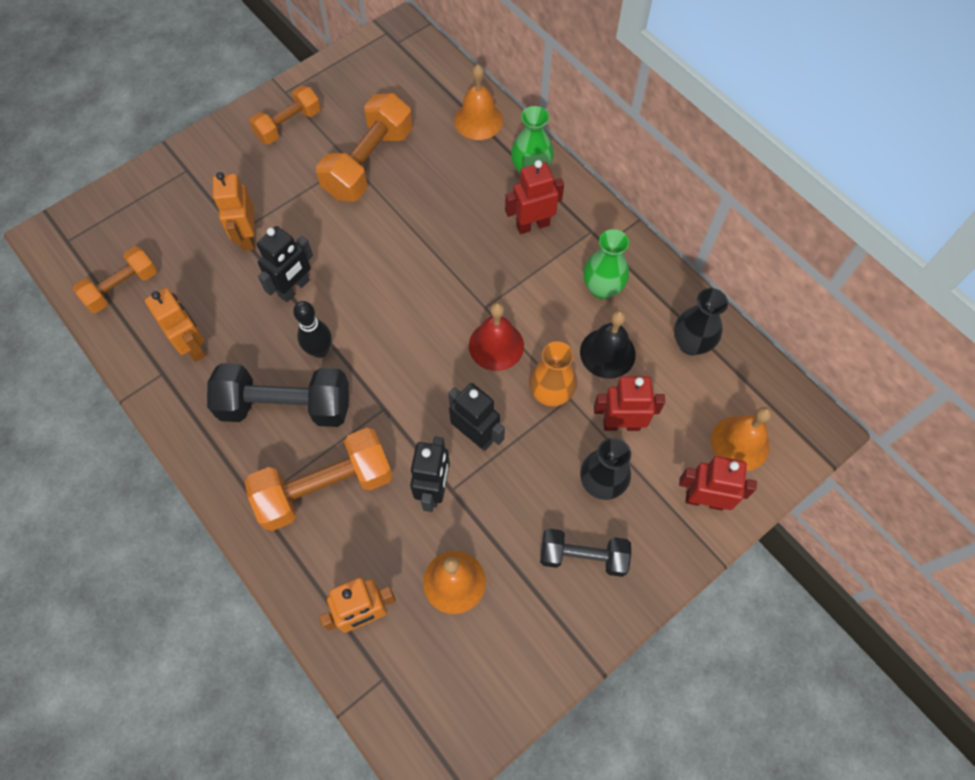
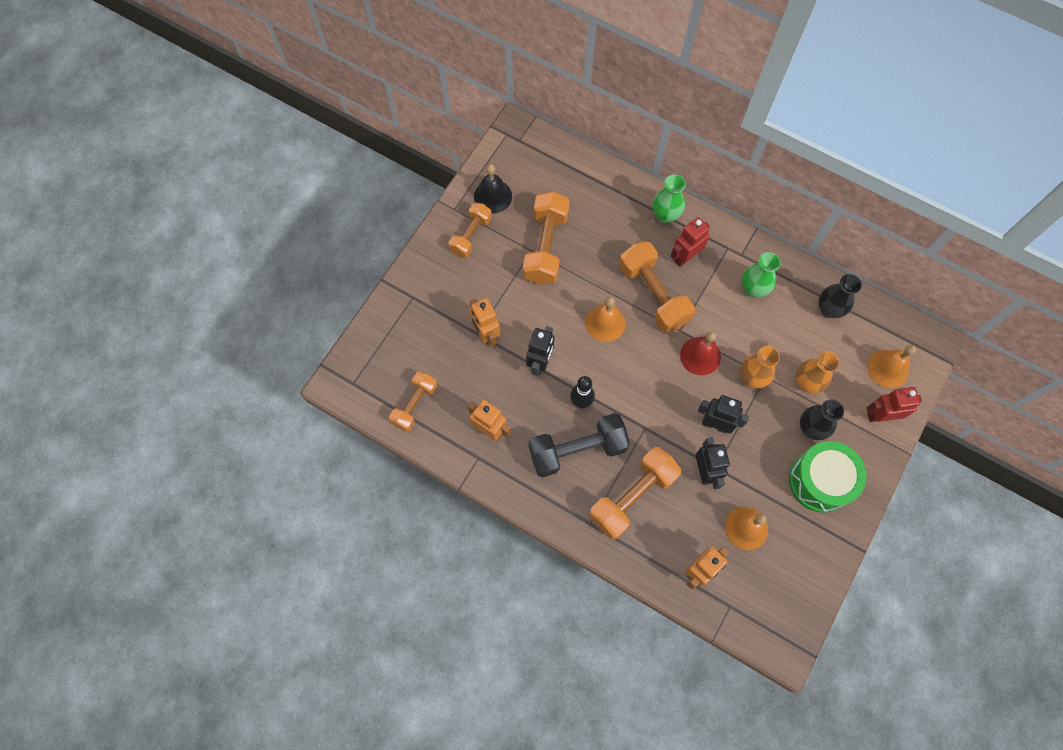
camera: 20 degrees left, 5 degrees up
(472, 255) = (653, 294): none -> orange dumbbell
(478, 120) = (609, 186): orange bell -> orange bell (605, 323)
(583, 556) = (820, 481): black dumbbell -> green drum
(607, 353) = (777, 335): black bell -> black bell (493, 196)
(621, 424) = (807, 382): red robot -> orange vase

